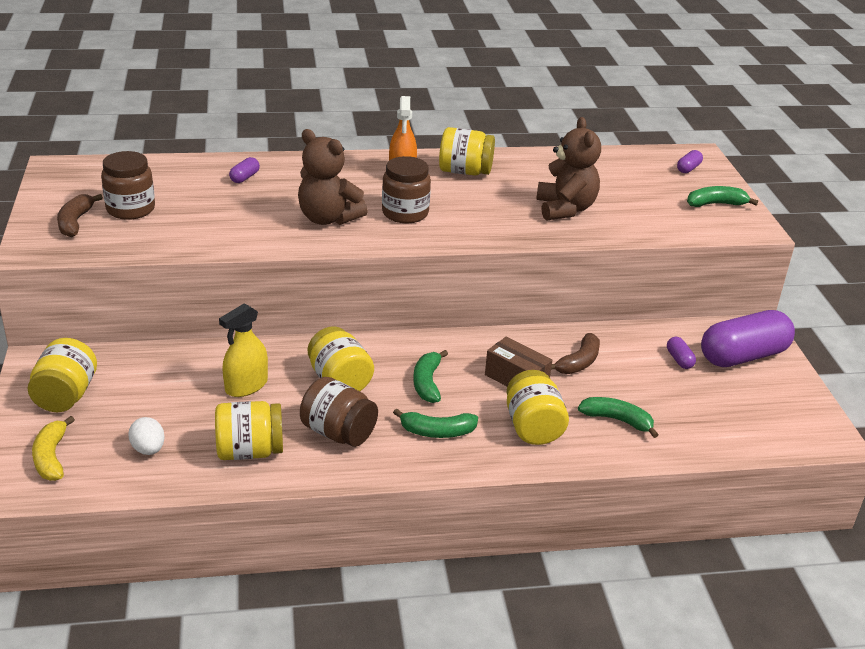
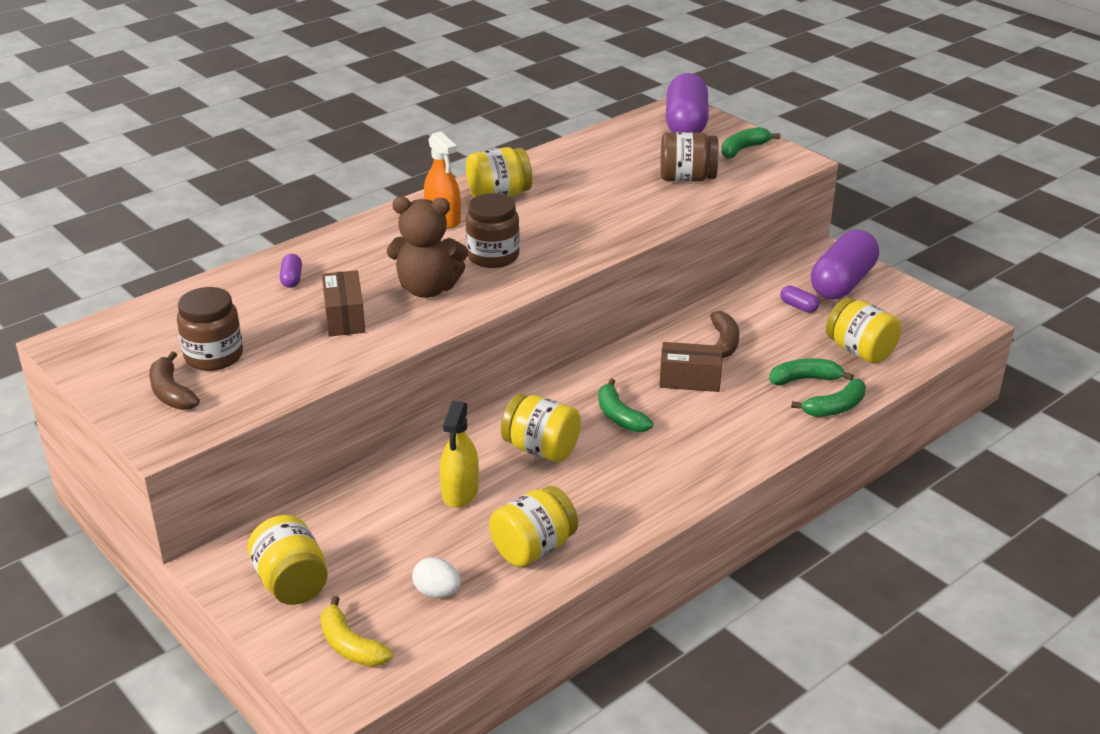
camera: 30 degrees left, 0 degrees up
(246, 216) = (344, 317): none -> brown box
(338, 433) = (593, 495): brown jar -> brown jar (687, 178)
(437, 432) = (675, 455): green banana -> green banana (835, 407)
(533, 427) = (747, 415): yellow jar -> yellow jar (860, 351)
(565, 209) = (628, 199): brown teddy bear -> none
(688, 168) = (686, 124): purple capsule -> purple capsule, size x2.46

